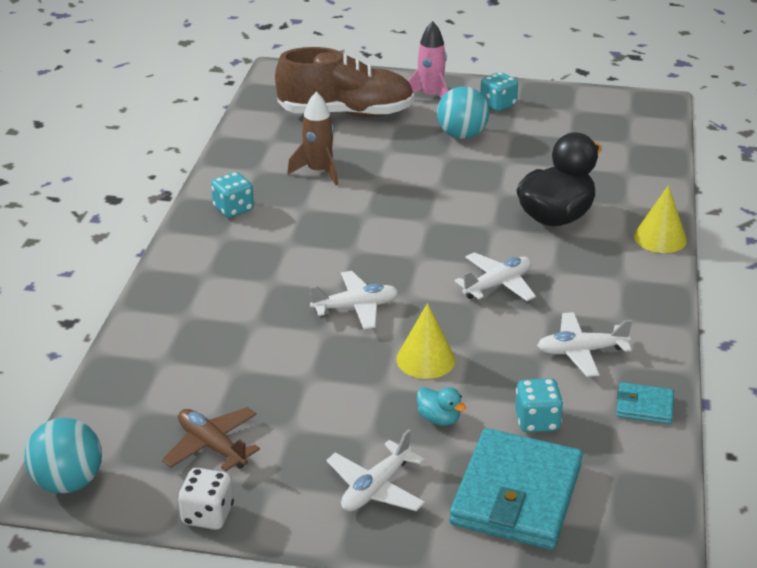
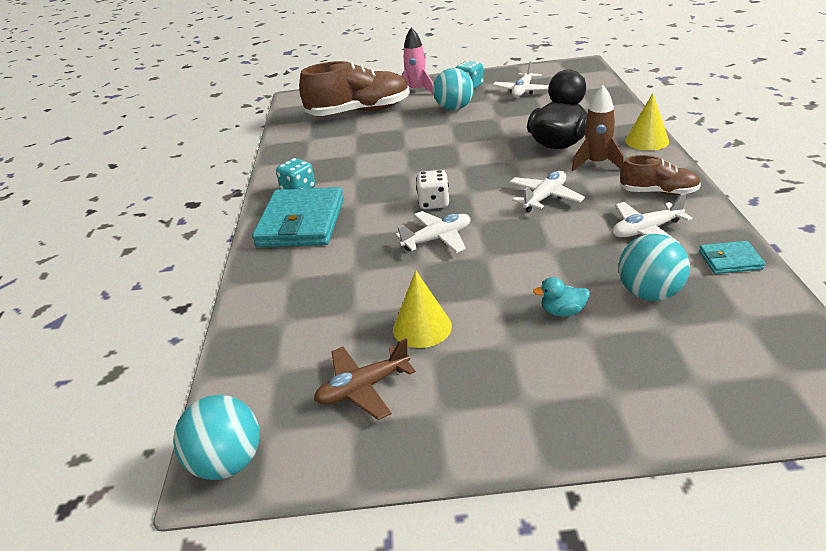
camera: 10 degrees left, 0 degrees up
(207, 515) = (388, 461): white dice -> white dice (434, 203)
(212, 446) = (363, 388): brown plane -> brown plane turned 60 degrees counterclockwise
(318, 172) = (356, 151): brown rocket -> brown rocket (597, 163)
(376, 488) = (543, 390): white plane -> white plane (522, 91)
(425, 359) = (521, 266): yellow cone -> yellow cone (422, 327)
(439, 418) = (562, 312): turquoise duck -> turquoise duck turned 150 degrees clockwise
(516, 494) = (677, 362): turquoise wallet -> turquoise wallet (301, 222)
(537, 421) = (649, 293): turquoise dice -> turquoise ball
(626, 309) = (658, 192): none -> brown shoe

